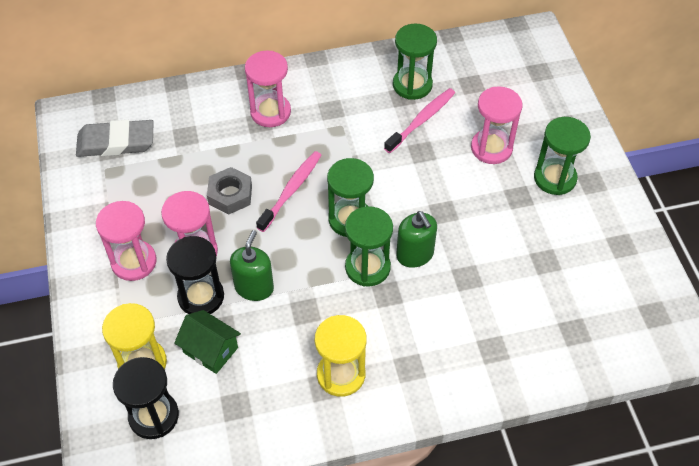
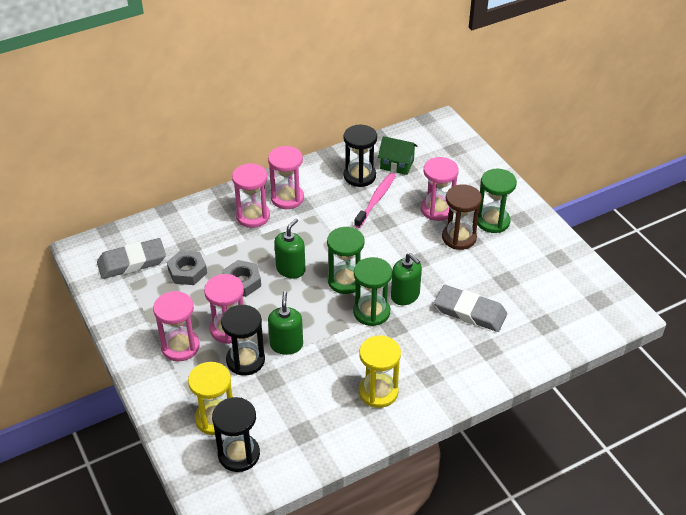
camera: 15 degrees left, 10 degrees down
(173, 168) = (187, 271): none -> grey nut
(210, 350) = (267, 397): green house -> green house (397, 164)
(291, 190) = (290, 269): pink toothbrush -> green soap dispenser
(318, 97) = (287, 198): none -> pink hourglass
(412, 85) = (359, 176): green hourglass -> black hourglass
(486, 294) = (470, 312): none -> grey eraser
(506, 191) = (459, 238): none -> brown hourglass

